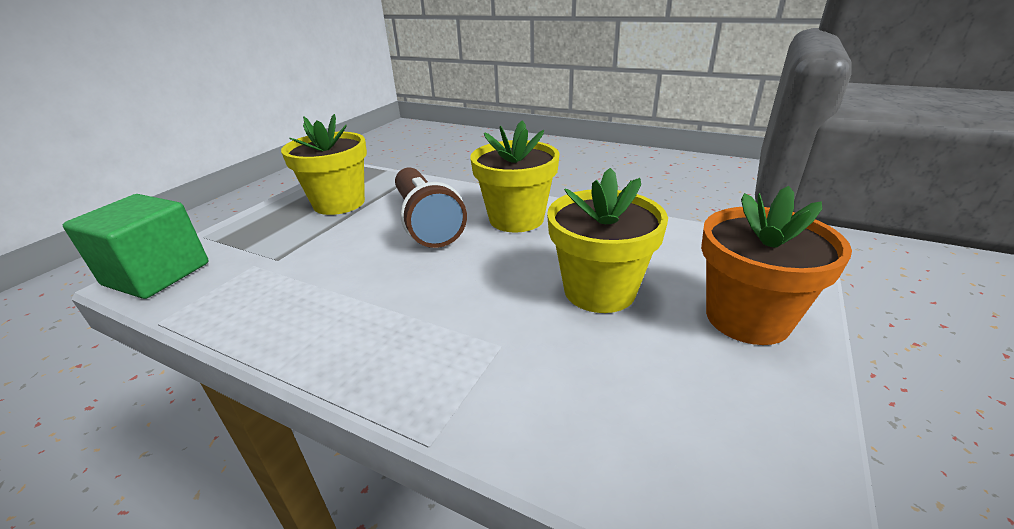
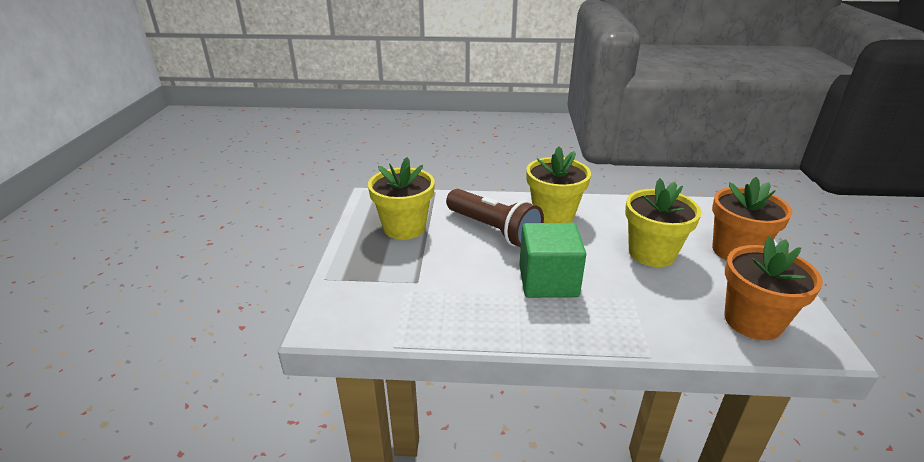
camera: 25 degrees left, 0 degrees up
(157, 274) = (334, 315): green cube -> green cube (548, 281)
(671, 443) = (752, 321): none -> orange flower pot

